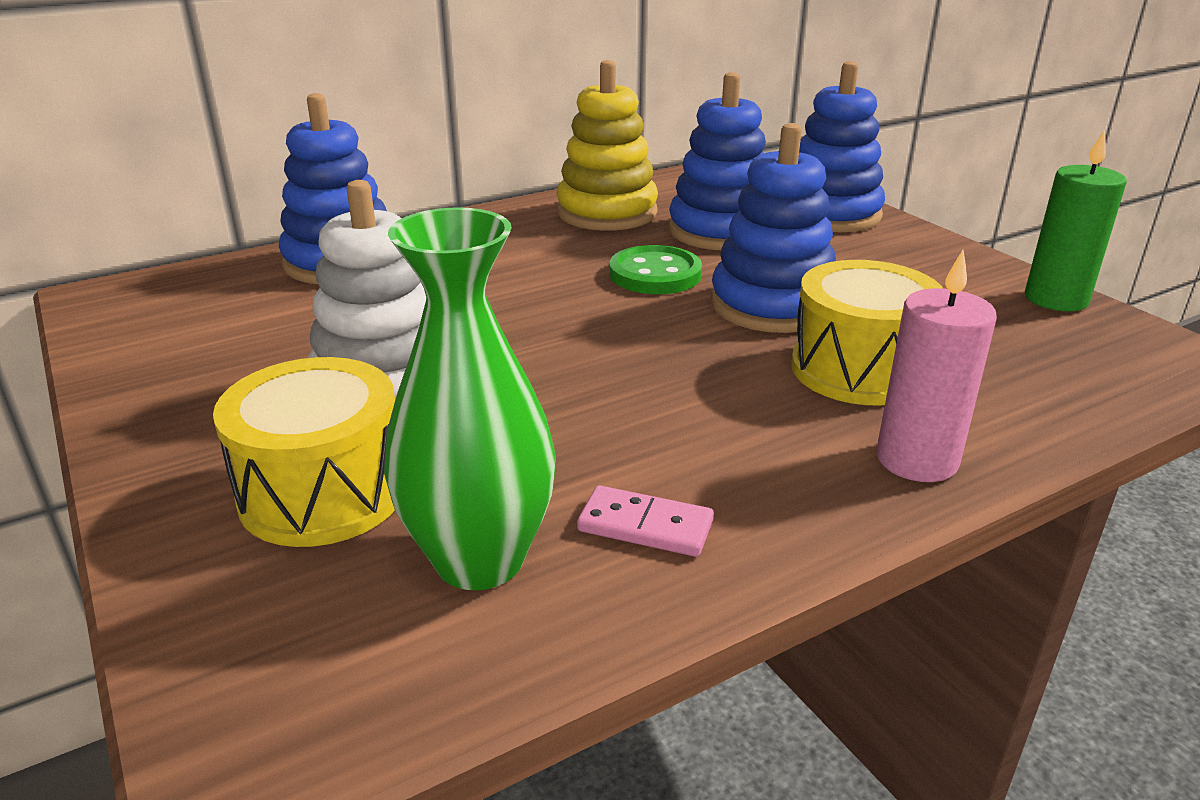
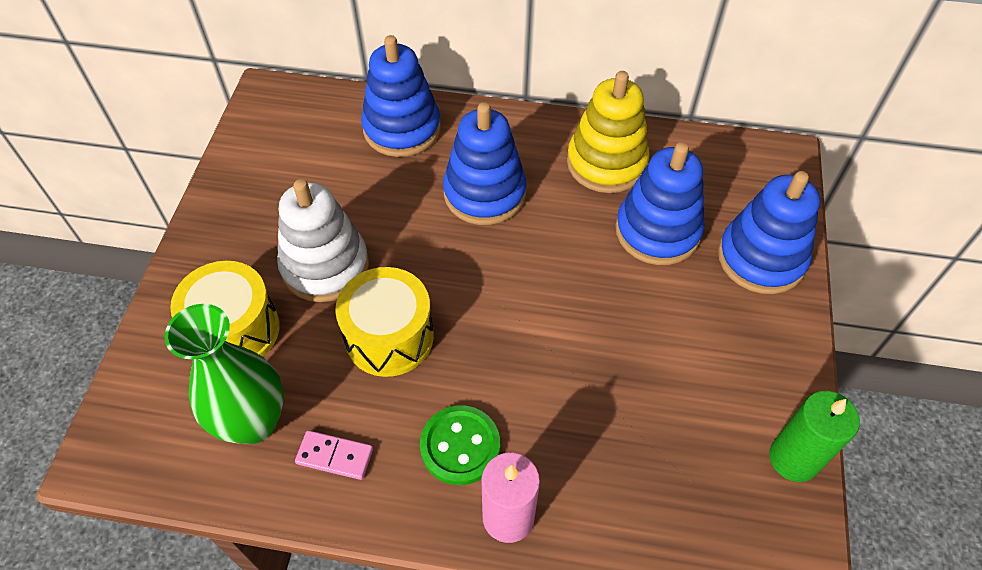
camera: 40 degrees right, 25 degrees up
(645, 526) = (335, 456): pink domino -> pink domino turned 45 degrees counterclockwise
(655, 274) = (560, 254): green button -> green button (460, 446)
(772, 305) = (594, 333): blue stacking toy -> blue stacking toy (484, 193)
(858, 369) = (570, 427): yellow drum -> yellow drum (389, 336)

